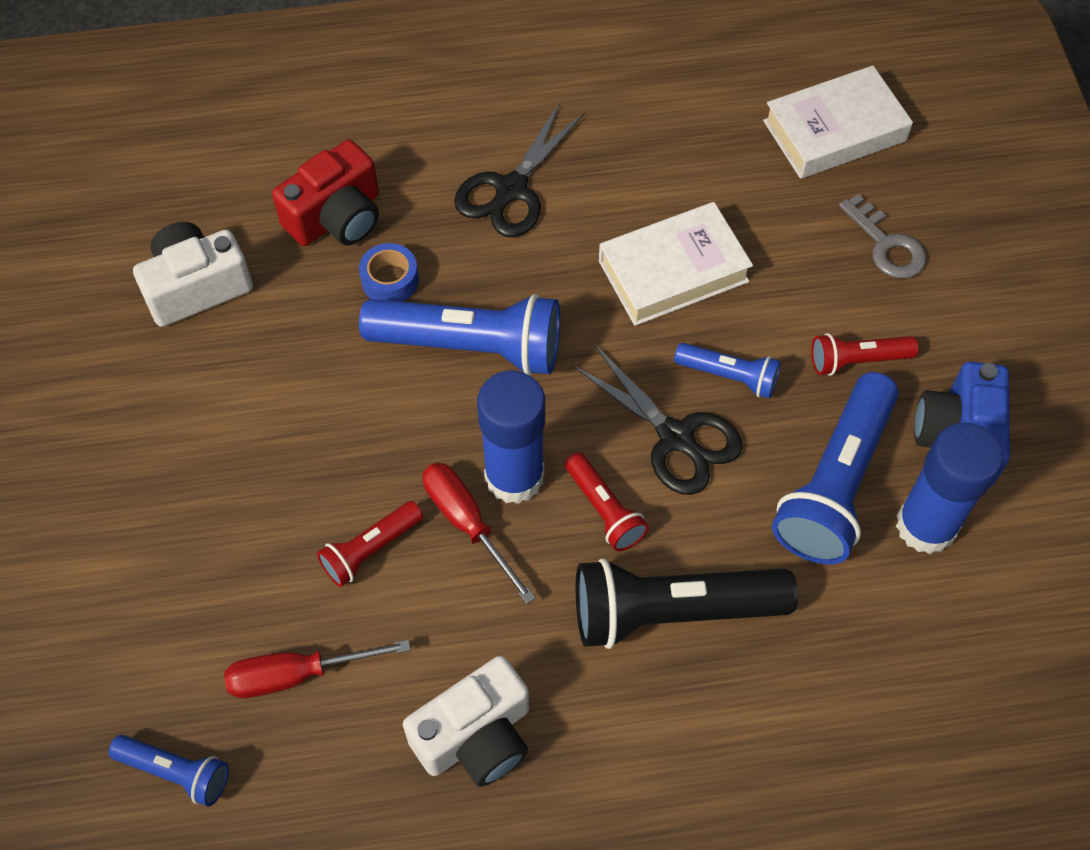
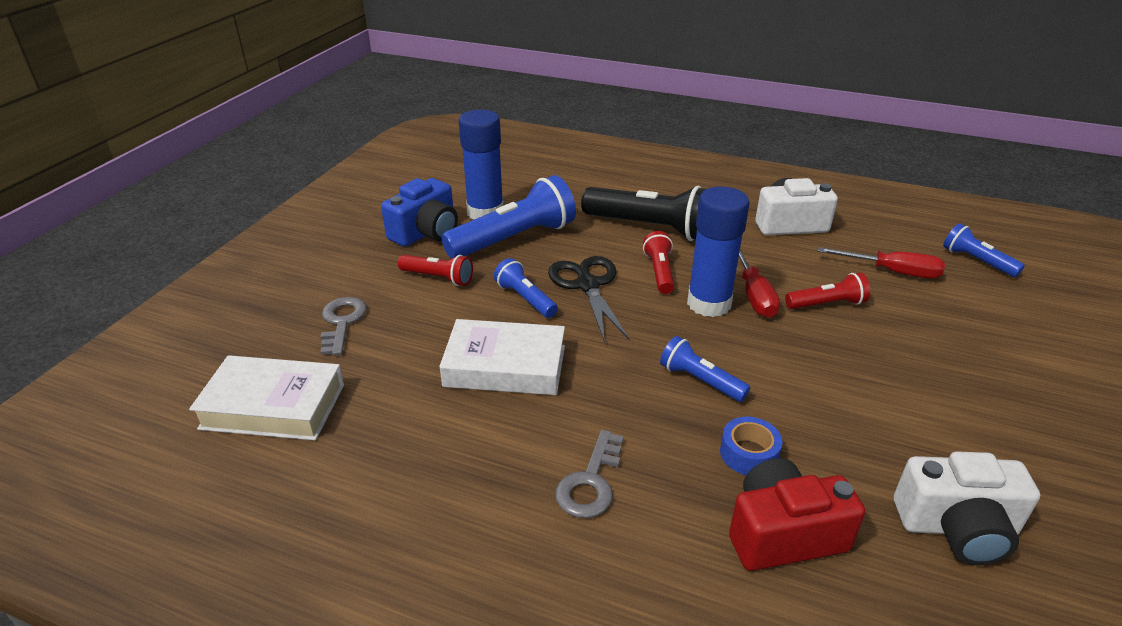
camera: 150 degrees left, 25 degrees down
(470, 346) = (700, 381): blue flashlight -> blue flashlight, size x0.52
(511, 190) = (590, 482): black scissors -> grey key

